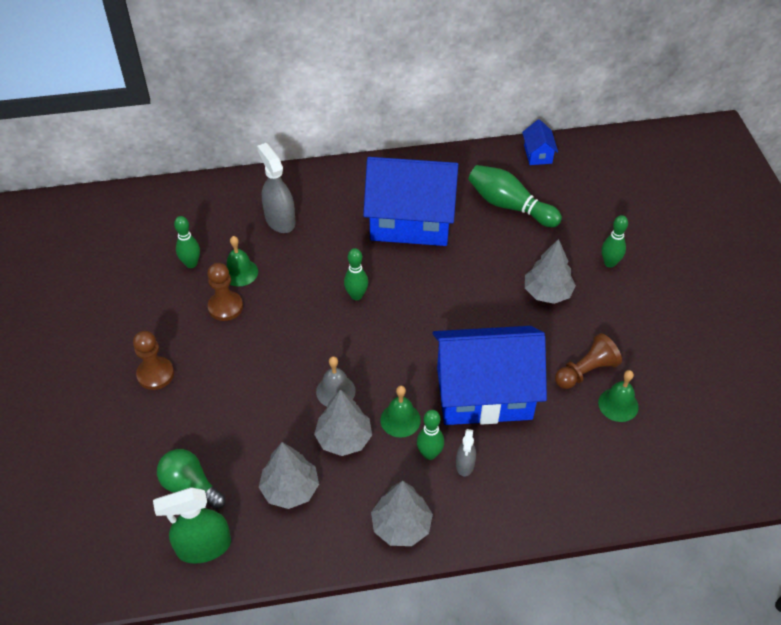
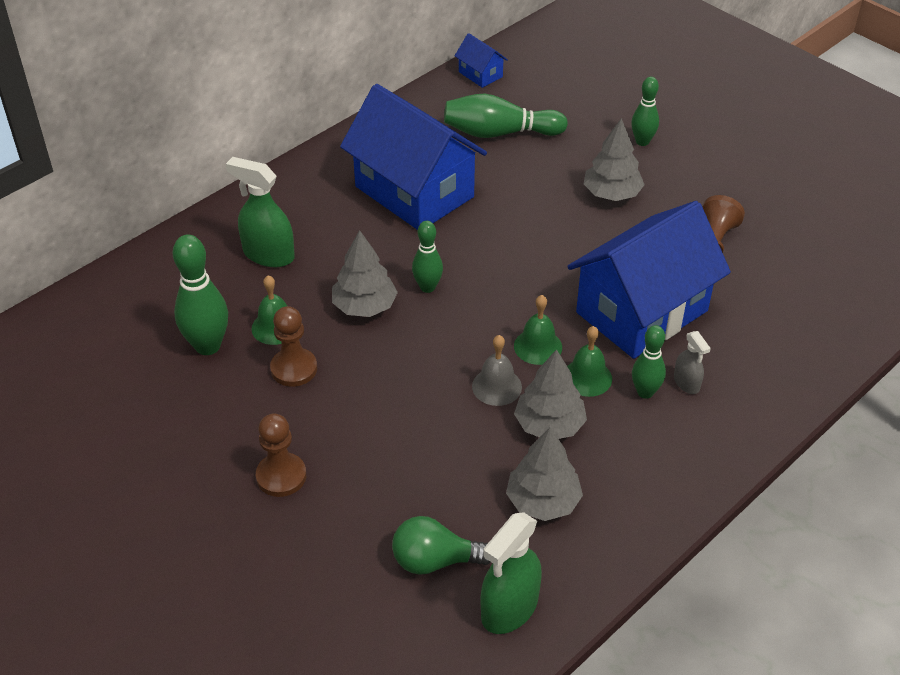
camera: 35 degrees left, 5 degrees down
(191, 263) = (208, 346): green bowling pin -> green bowling pin, size x1.61
(280, 220) = (268, 254): grey spray bottle -> green spray bottle
(401, 525) = (683, 470): grey tree -> grey tree (364, 306)
(411, 222) = (414, 192): blue house -> blue house turned 75 degrees clockwise
(618, 404) = (767, 258): green bell -> green bell (538, 346)

